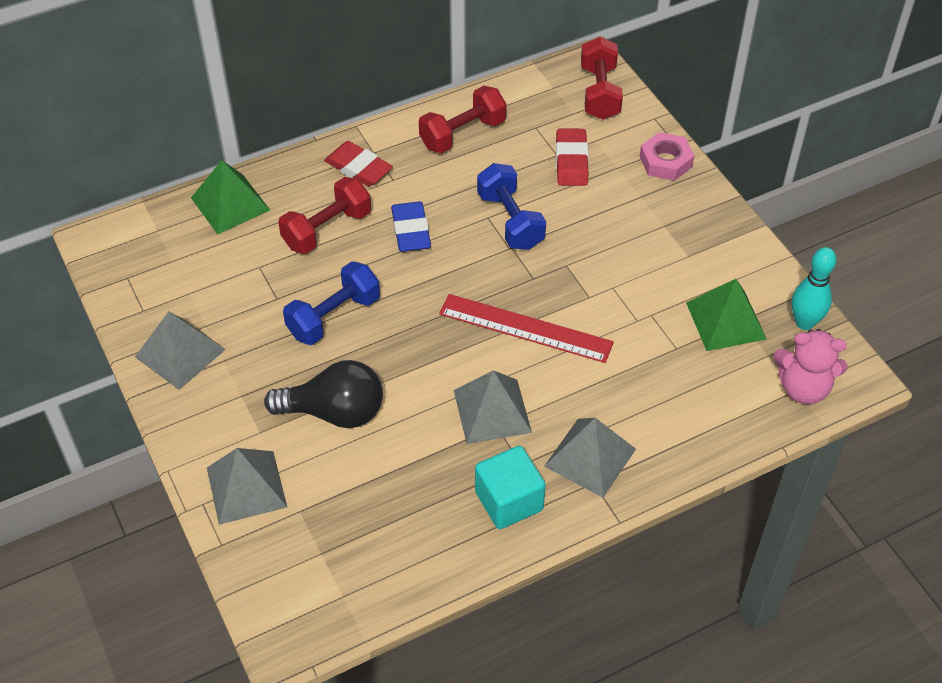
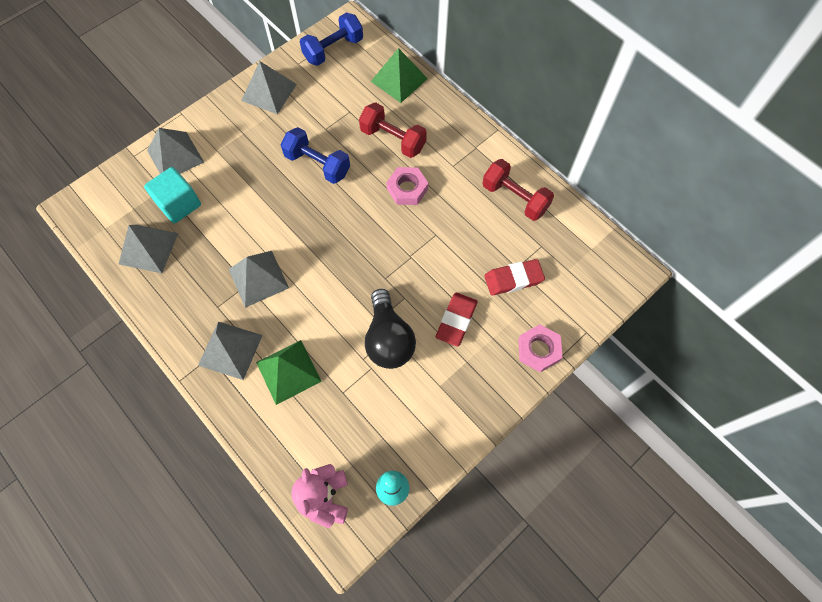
camera: 75 degrees right, 15 degrees up
(334, 412) = (239, 186): black light bulb -> black light bulb (388, 339)
(358, 168) = (456, 142): red eraser -> red eraser (456, 320)
(399, 539) = (148, 248): none -> grey pyramid
(410, 230) = (407, 189): blue eraser -> pink nut
(509, 501) = (186, 305): turquoise cube -> turquoise cube (179, 204)
(510, 221) = (437, 250): blue dumbbell -> blue dumbbell (333, 50)
(525, 328) = (336, 283): red ruler -> none
(599, 93) = (599, 284): red dumbbell -> none
(726, 320) = (379, 426): green pyramid -> green pyramid (288, 371)

